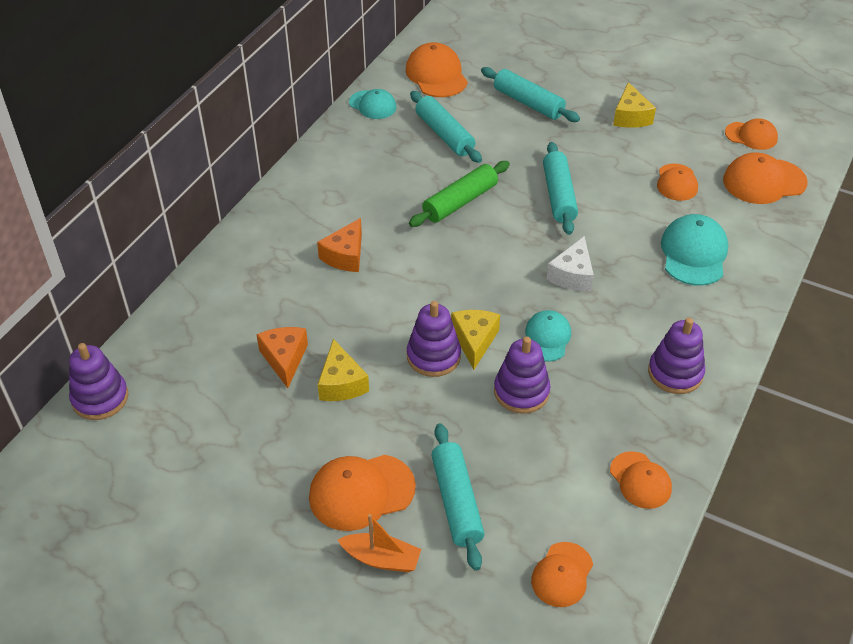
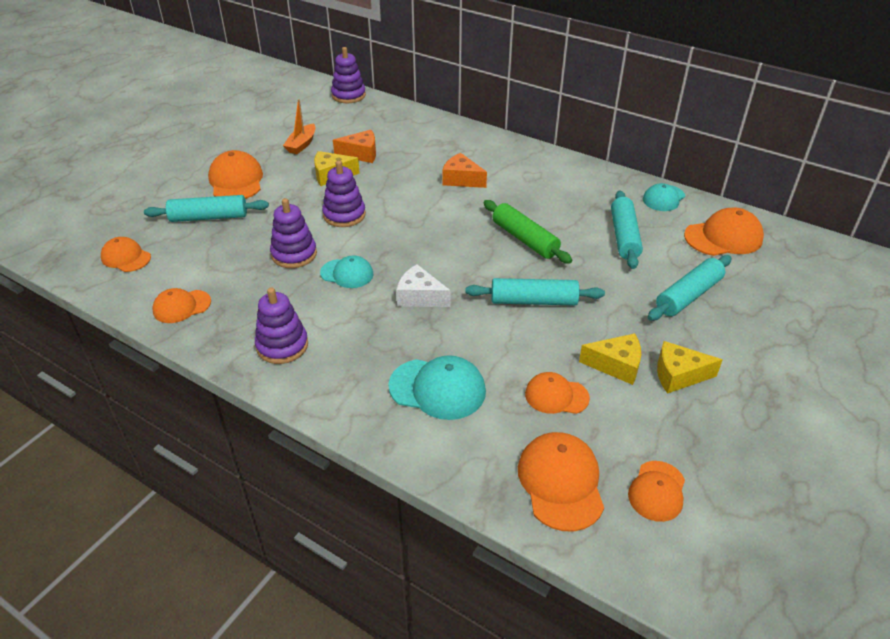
camera: 95 degrees right, 5 degrees down
(381, 559) = (182, 186): orange boat -> orange boat (302, 144)
(444, 134) = (624, 236): turquoise rolling pin -> turquoise rolling pin turned 60 degrees counterclockwise
(474, 341) = (354, 235): yellow cheese -> yellow cheese (616, 365)

